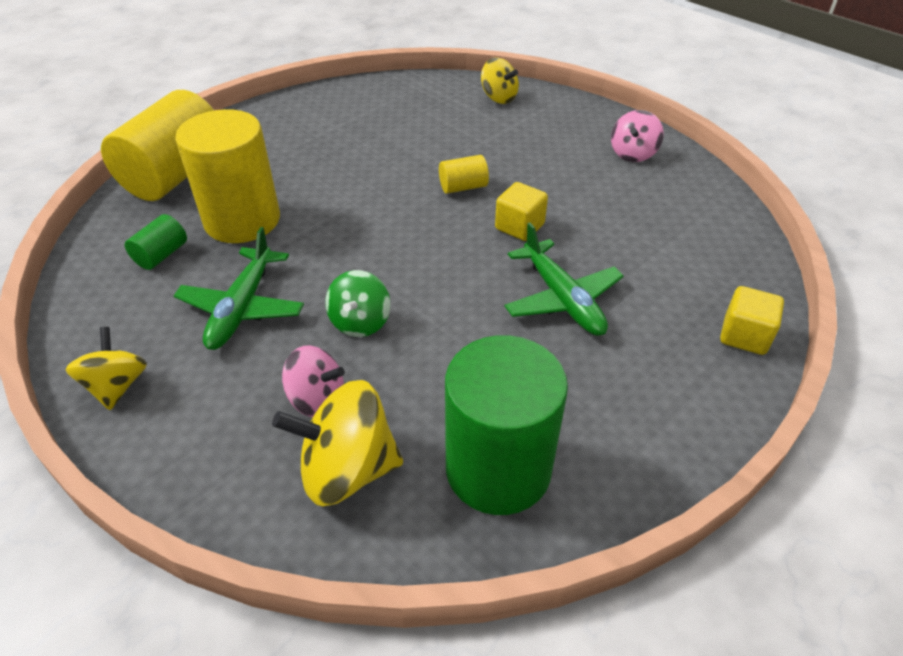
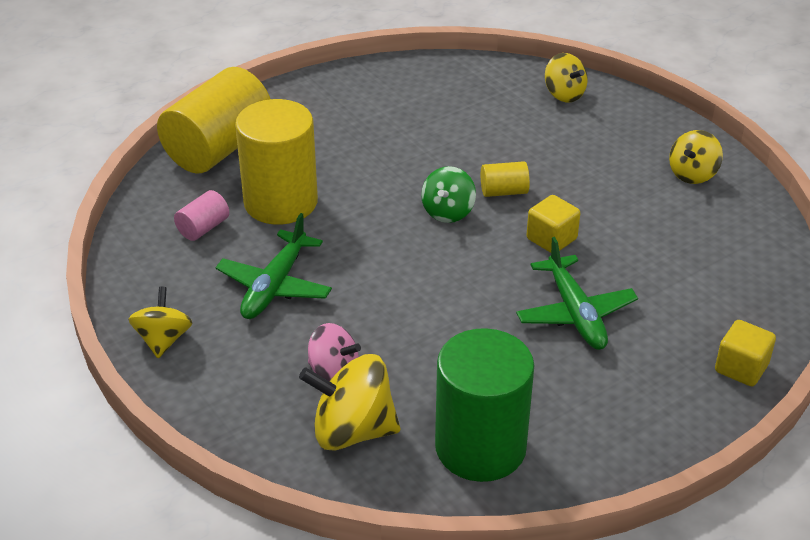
camera: 10 degrees right, 5 degrees down
(161, 255) = (203, 228): green cylinder -> pink cylinder
(360, 322) = (381, 311): green spinning top -> green spinning top (448, 212)
(633, 154) = (692, 174): pink spinning top -> yellow spinning top

